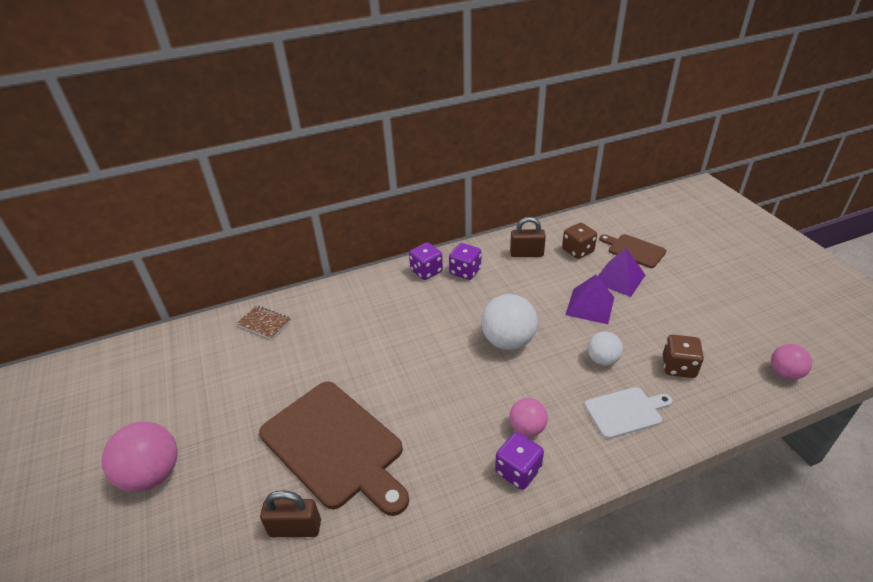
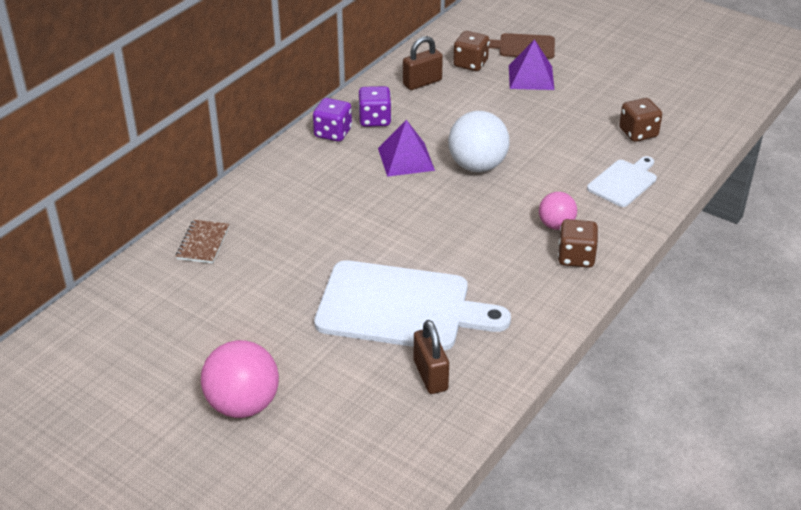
camera: 35 degrees left, 0 degrees up
(264, 323) = (203, 243): brown notebook -> brown notebook turned 75 degrees counterclockwise
(295, 528) = (430, 375): brown padlock -> brown padlock turned 75 degrees counterclockwise
(335, 445) = (400, 307): brown cutting board -> white cutting board
(518, 471) = (576, 257): purple dice -> brown dice
(590, 306) = (525, 110): purple pyramid -> purple pyramid (406, 159)
(602, 360) = (573, 150): white ball -> none
(785, 373) = (719, 108): pink ball -> none

